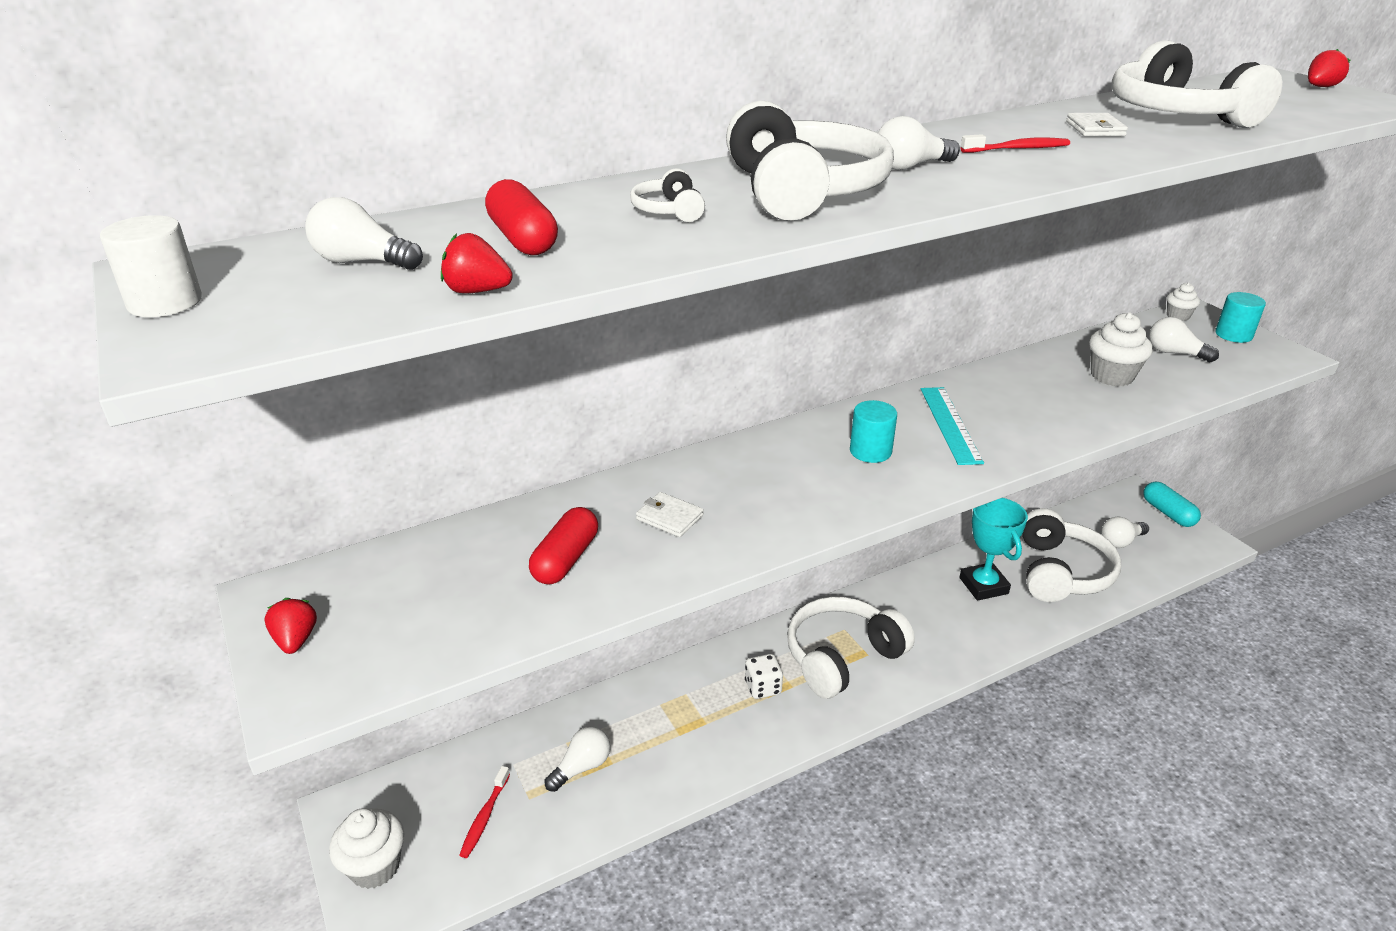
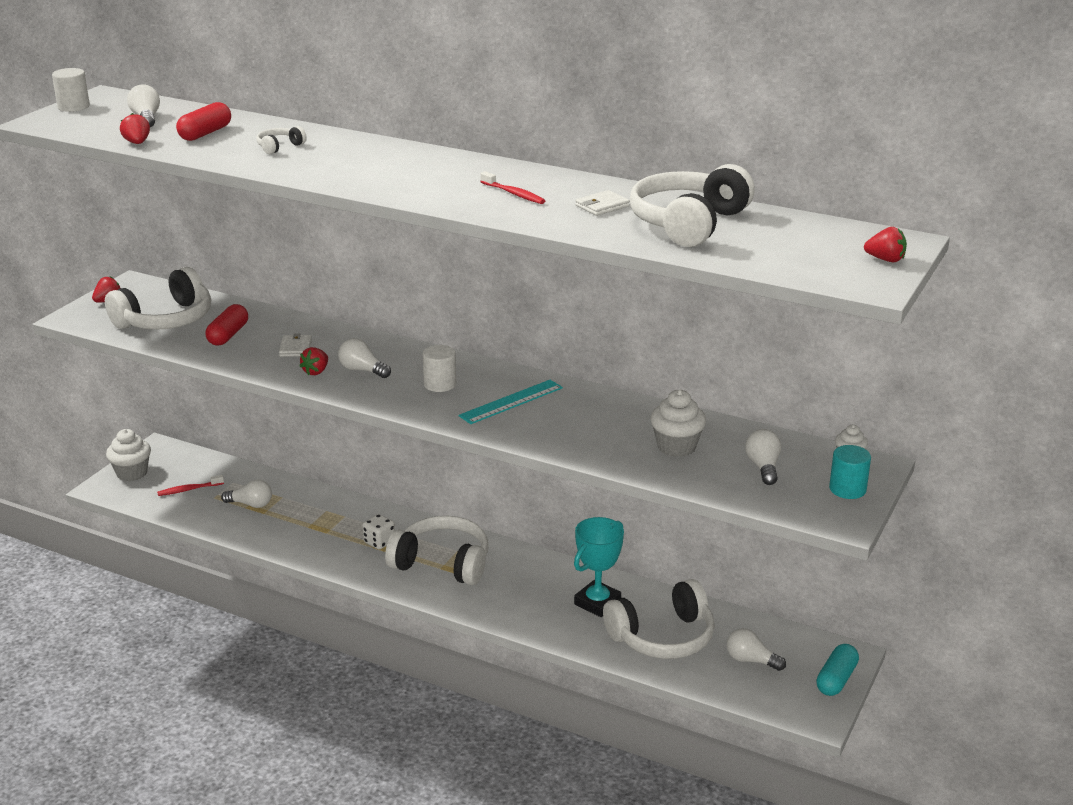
camera: 55 degrees right, 5 degrees down
(565, 559) = (228, 335): red capsule -> red capsule turned 60 degrees counterclockwise
(753, 523) = (316, 371): none -> red strawberry
(803, 191) = (349, 164): white headphones -> white headphones (166, 320)
(870, 451) = (440, 384): turquoise cylinder -> white cylinder
(910, 167) = (431, 176): white light bulb -> white light bulb (362, 370)

